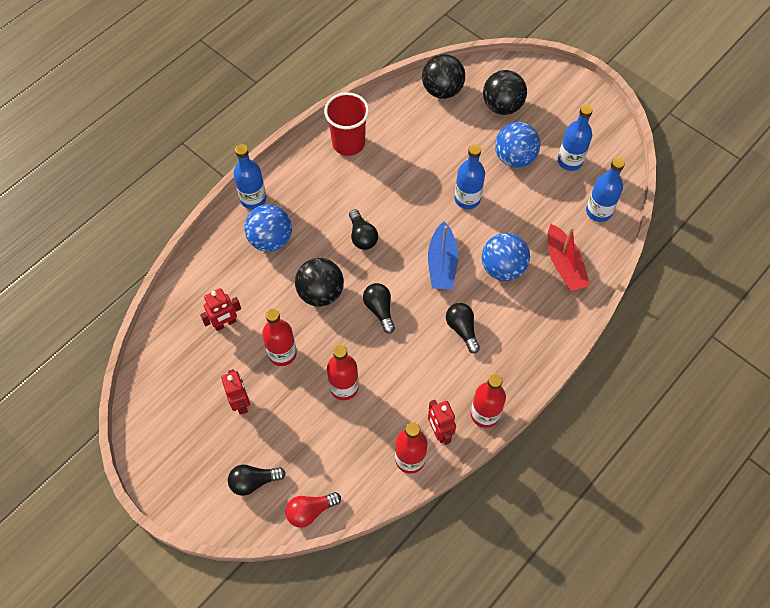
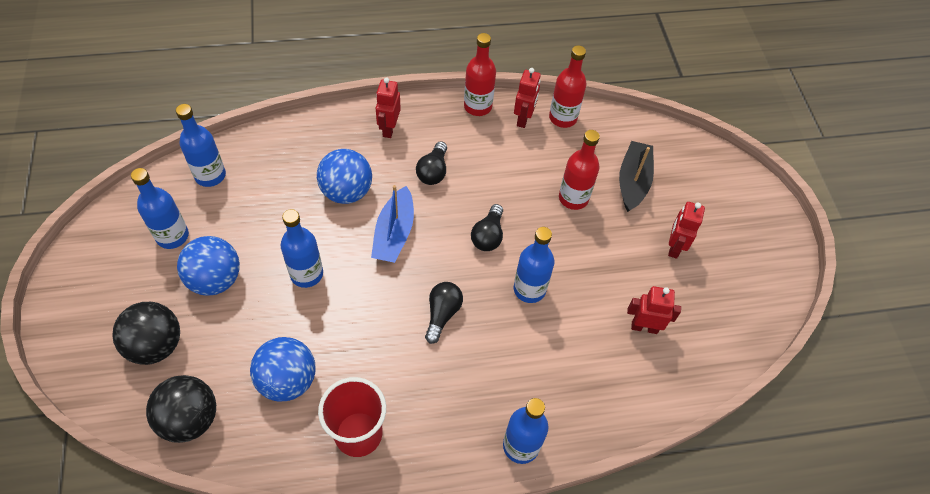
camera: 145 degrees left, 5 degrees down
(253, 481) = (701, 184): black light bulb -> none
(270, 239) = (537, 381): blue ball -> blue ball (288, 380)
(282, 353) = (607, 261): red bottle -> none
(309, 439) = (633, 181): none -> black boat
(310, 511) = (667, 137): red light bulb -> none
(320, 293) = (529, 289): black ball -> blue bottle
(442, 264) = (394, 233): blue boat -> blue boat turned 150 degrees clockwise
(528, 339) = (389, 129): none -> red robot
(564, 264) = (294, 157): red boat -> none

